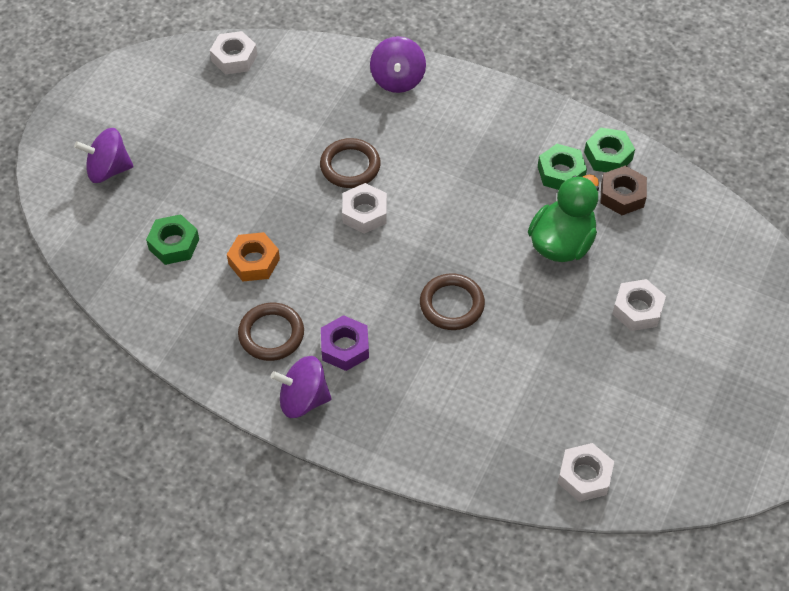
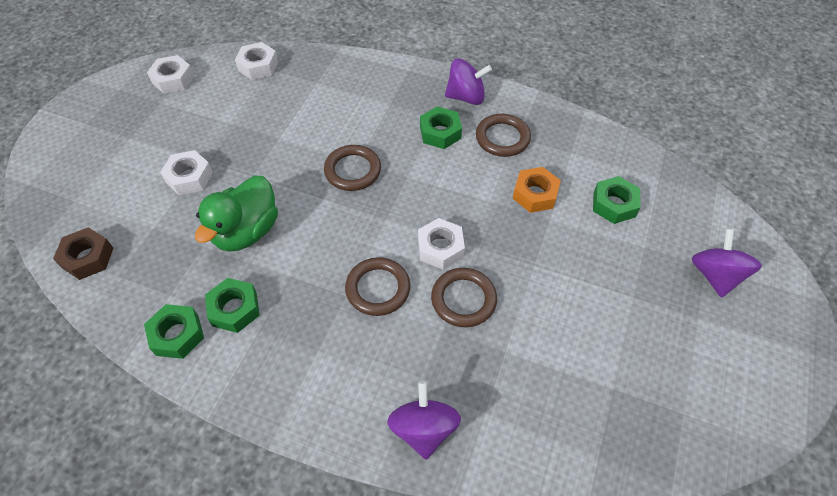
camera: 175 degrees right, 0 degrees up
(108, 170) = (715, 275): purple spinning top -> purple spinning top turned 75 degrees counterclockwise
(234, 58) = (642, 448): white nut -> white nut (173, 79)
(345, 347) = (440, 132): purple nut -> green nut
(429, 180) = (378, 288): none -> brown ring
(622, 195) = (174, 287): brown nut -> brown nut (88, 258)

